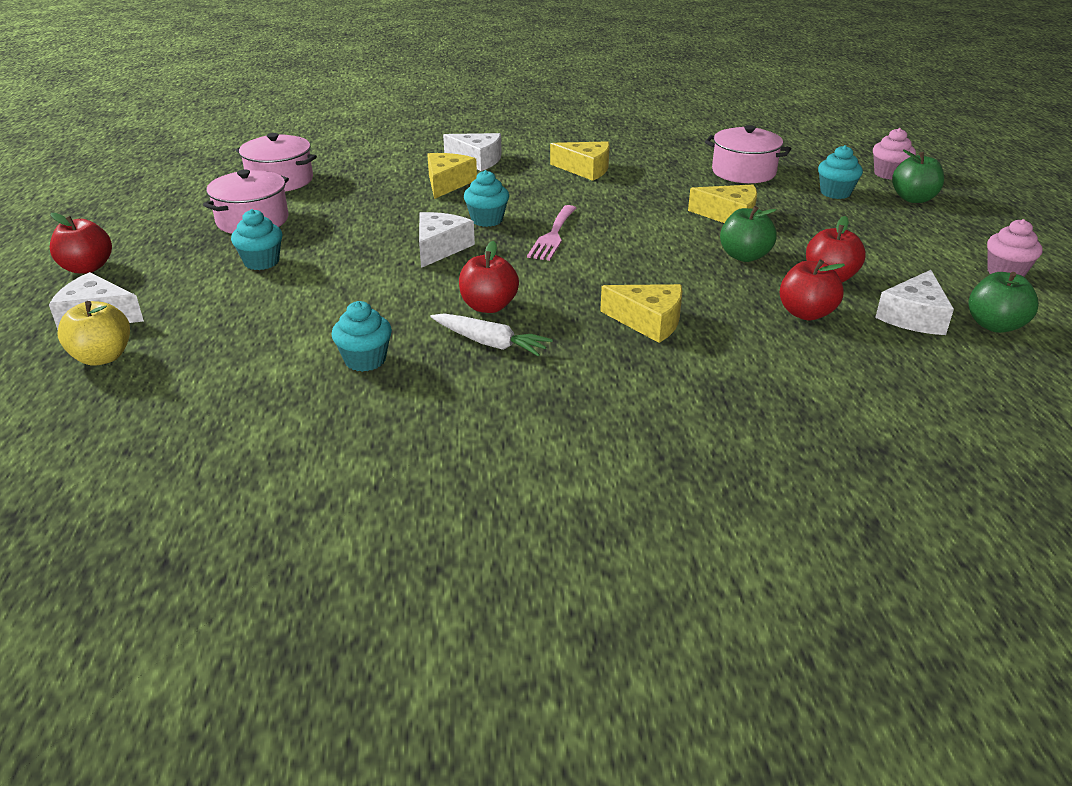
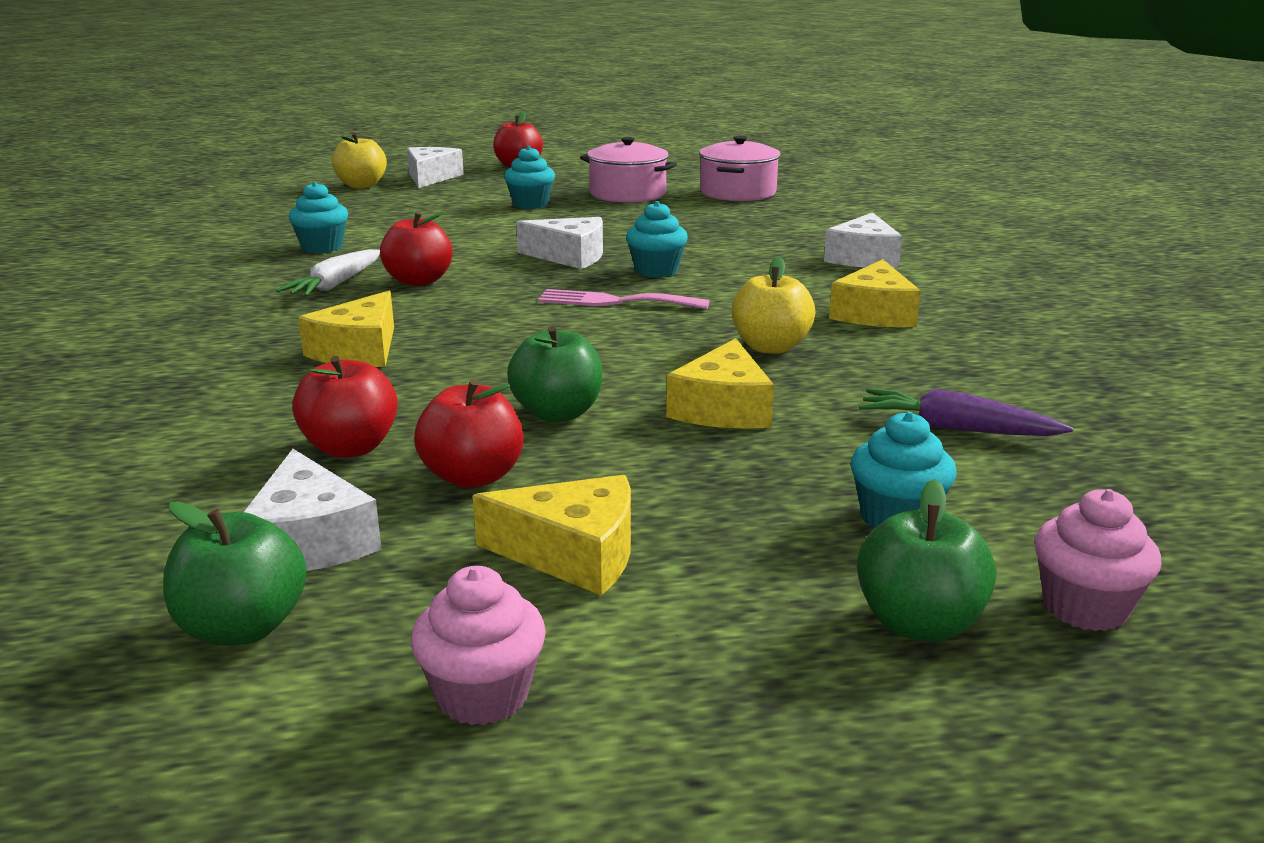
camera: 85 degrees right, 10 degrees down
(447, 183) = (768, 249): yellow cheese -> yellow cheese (573, 554)
(640, 198) = (770, 347): none -> yellow apple
(743, 172) = (955, 429): pink pot -> purple carrot
(914, 316) = (309, 541): white cheese -> white cheese turned 135 degrees counterclockwise

